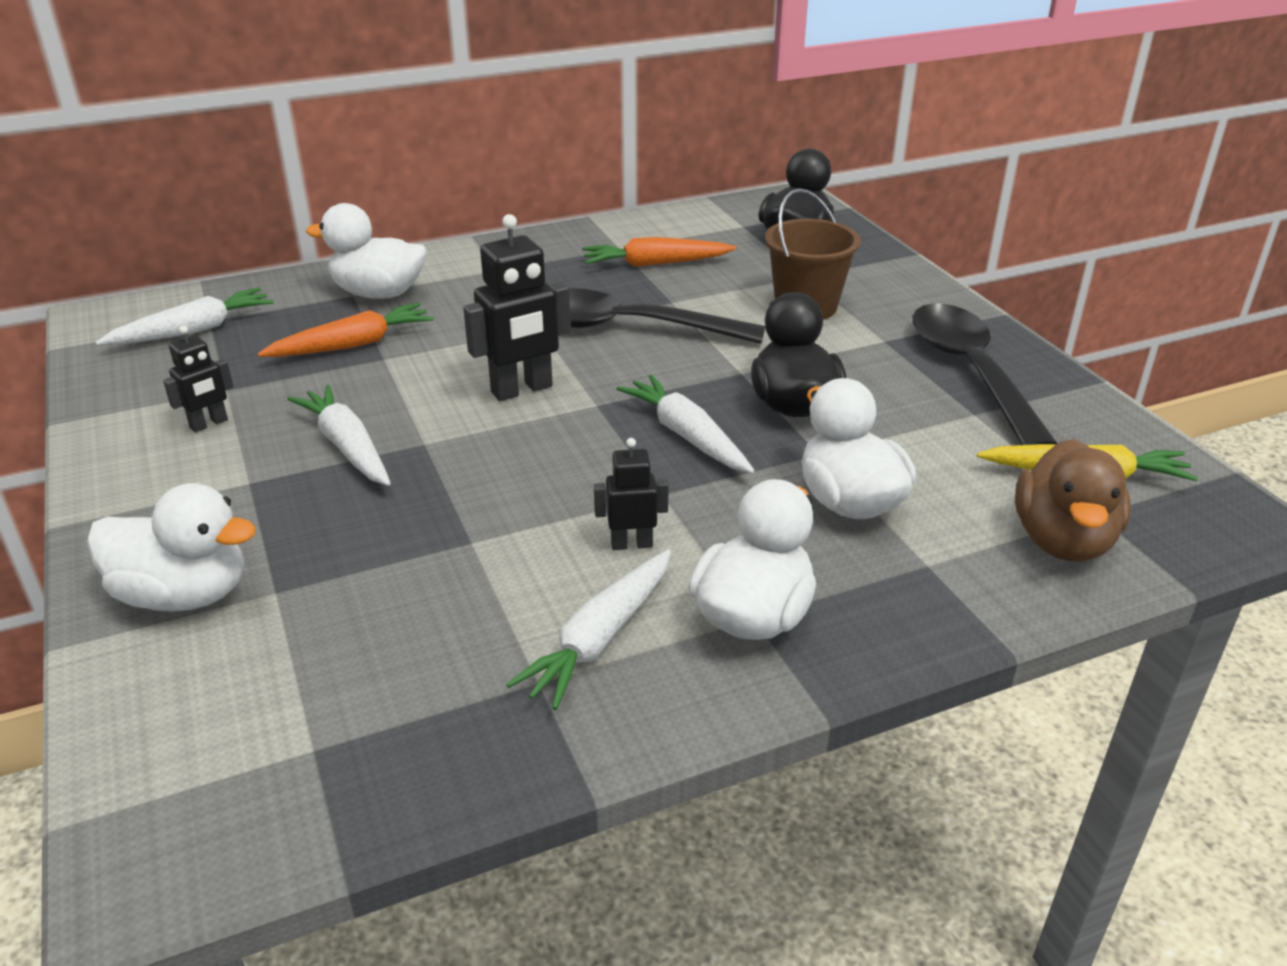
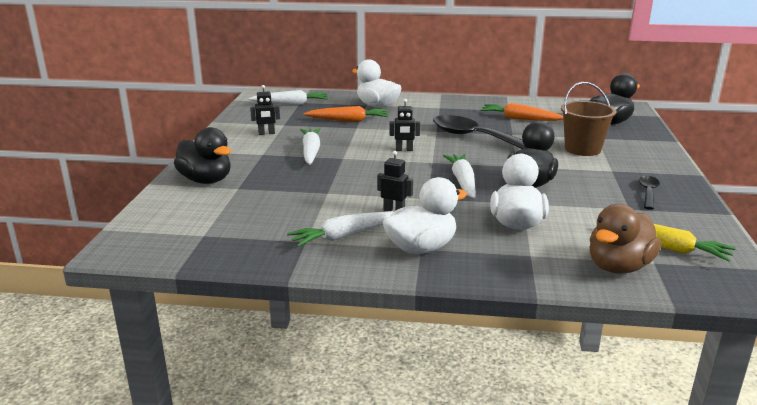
camera: 30 degrees right, 10 degrees down
(184, 595) = (206, 180): white duck -> black duck
(522, 390) = (404, 150): black robot -> black robot, size x0.57
(970, 372) = (648, 193): black spoon -> black spoon, size x0.46

